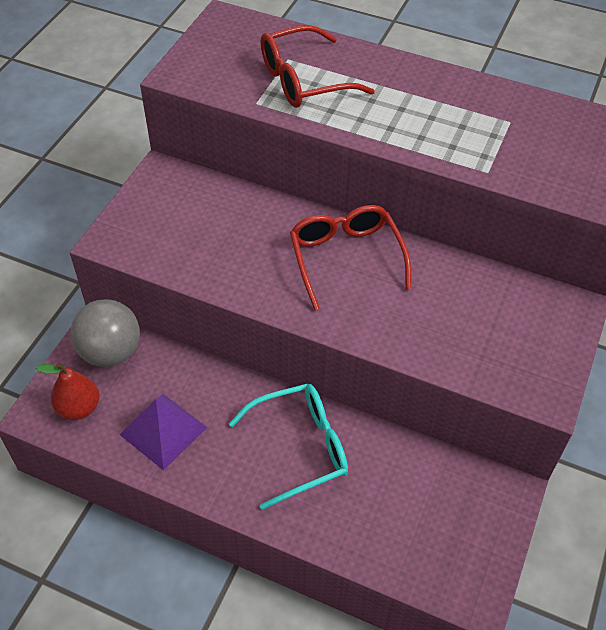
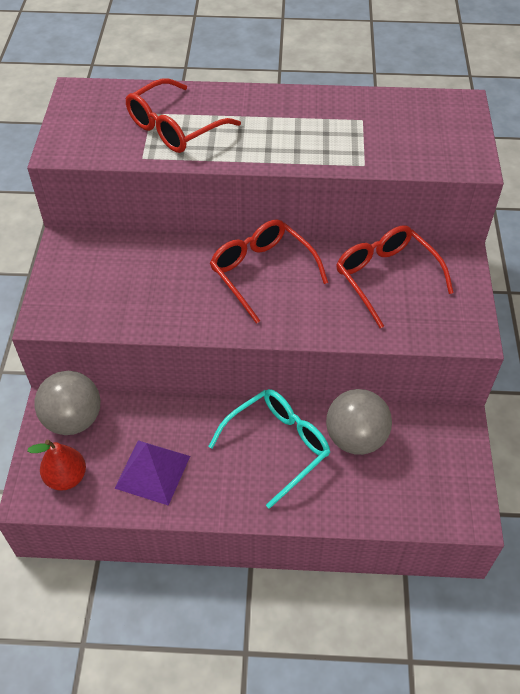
camera: 20 degrees left, 0 degrees up
(387, 467) = (355, 438): none -> grey ball
(478, 303) = (385, 277): none -> red glasses

